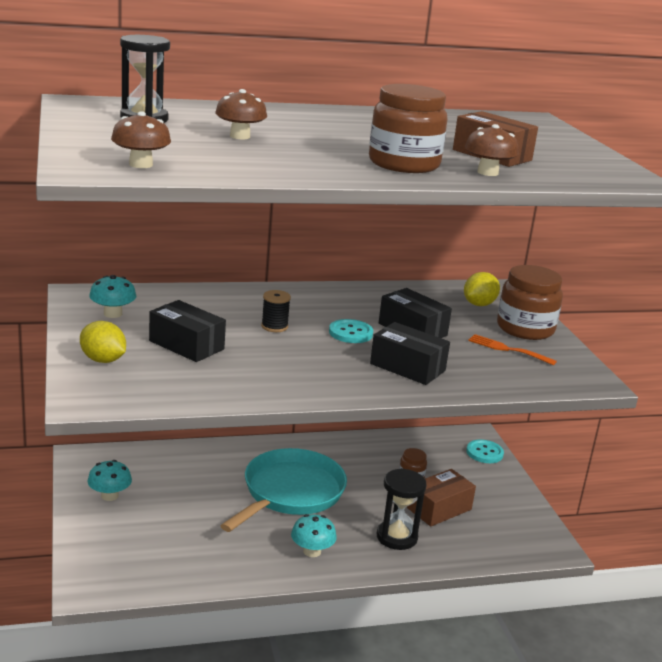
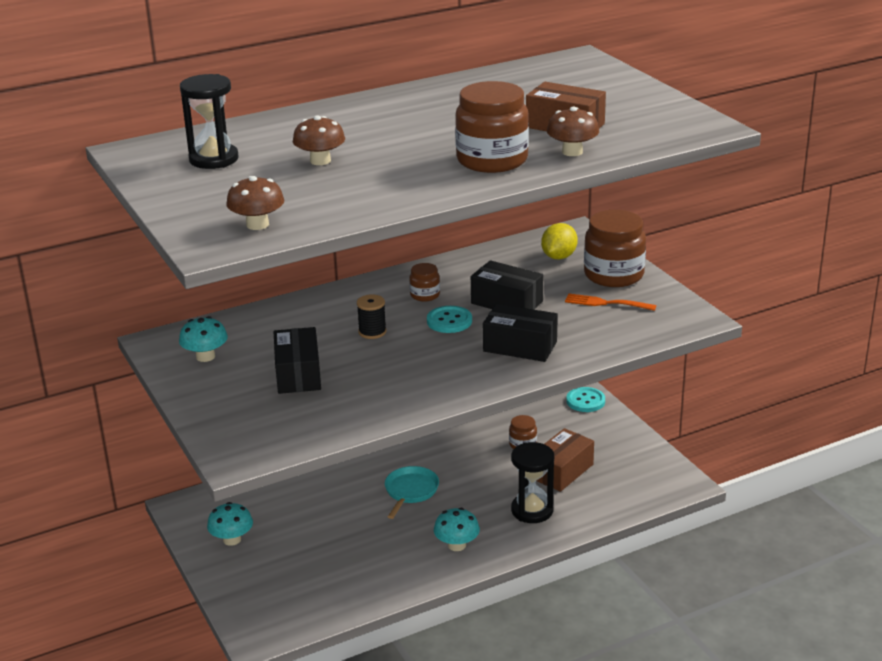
camera: 10 degrees left, 5 degrees up
(103, 360) = (227, 411): yellow lemon -> none
(186, 345) = (298, 374): black box -> black box turned 60 degrees clockwise
(290, 493) = (410, 491): turquoise pan -> turquoise pan, size x0.51
(339, 308) = (425, 295): none -> brown jar

